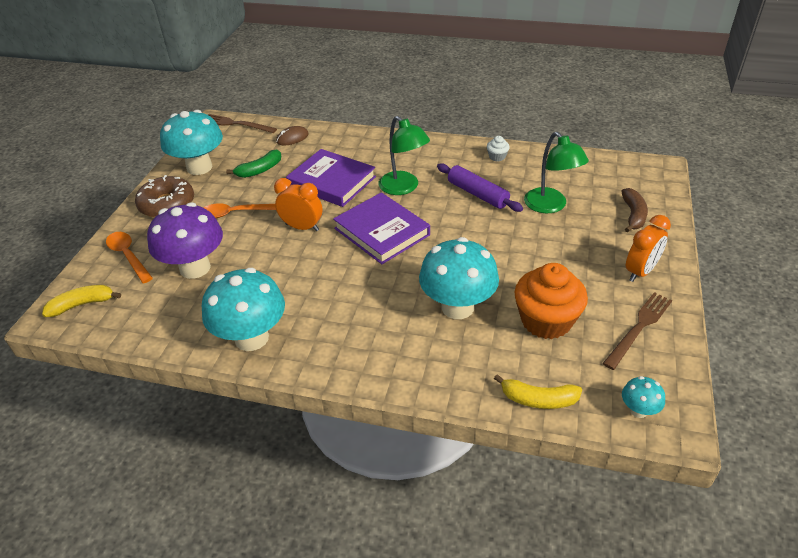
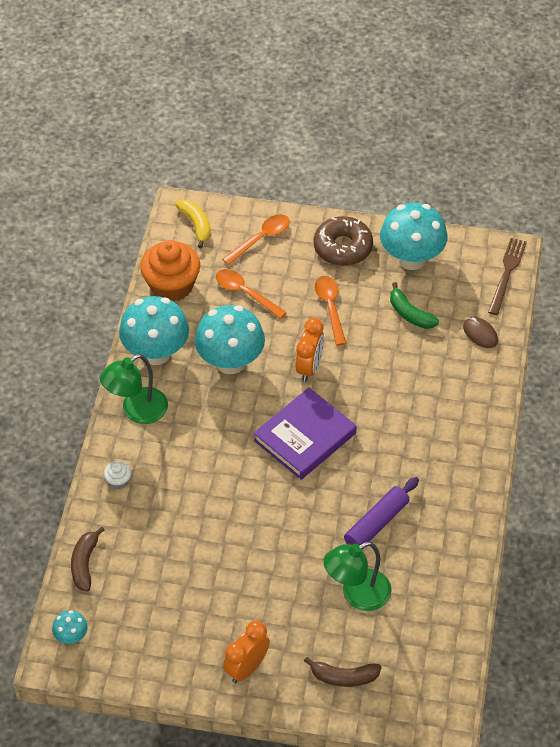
camera: 85 degrees right, 10 degrees up
(195, 268) = (245, 293): purple mushroom -> orange spoon
(332, 181) = (392, 383): purple book -> none
(403, 188) = (384, 452): green lamp -> green lamp (137, 411)
(457, 307) = (194, 505): turquoise mushroom -> turquoise mushroom (230, 362)
(497, 157) = (455, 545): white cupcake -> white cupcake (118, 481)
(538, 399) = (85, 563): yellow banana -> brown banana
(546, 320) = (176, 576): orange cupcake -> orange cupcake (172, 285)
(639, 328) = (167, 653): brown fork -> none
(640, 272) = (247, 668): orange clock -> orange clock turned 90 degrees clockwise

